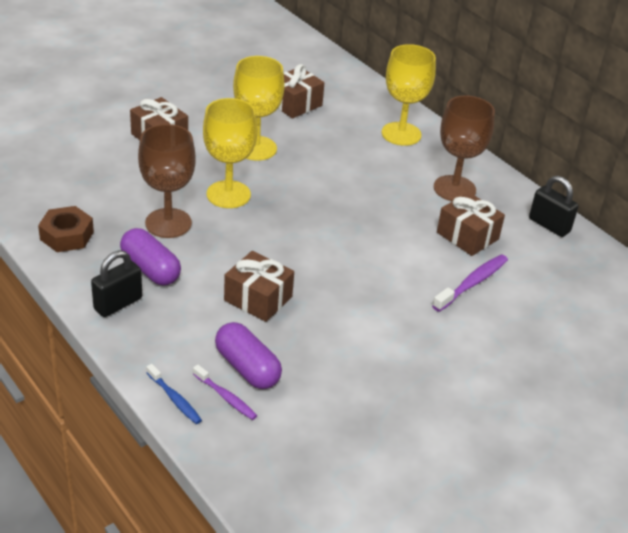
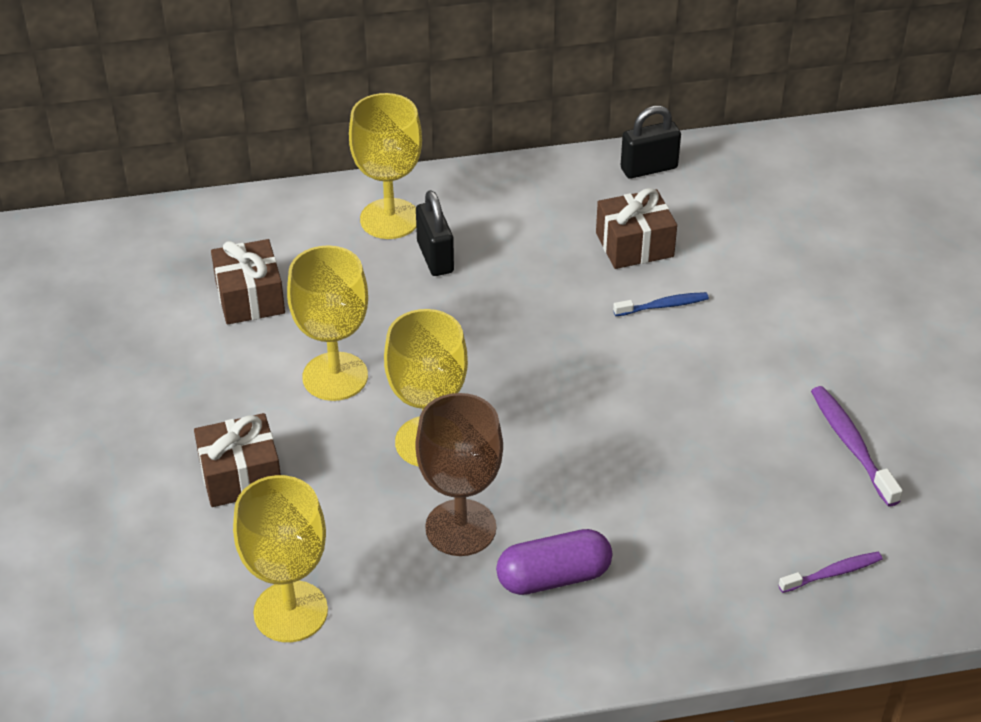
camera: 60 degrees left, 5 degrees up
(67, 235) = (430, 654): brown nut -> none
(72, 179) = (290, 611): none -> yellow goblet
(118, 304) = (612, 633): black padlock -> black padlock (435, 257)
(175, 399) = (818, 625): blue toothbrush -> blue toothbrush (663, 306)
(247, 368) = (789, 536): purple capsule -> none
(258, 298) = (665, 483): brown gift -> none
(454, 189) = (536, 218): brown goblet -> none
(472, 283) = (722, 276): purple toothbrush -> purple toothbrush (851, 444)

